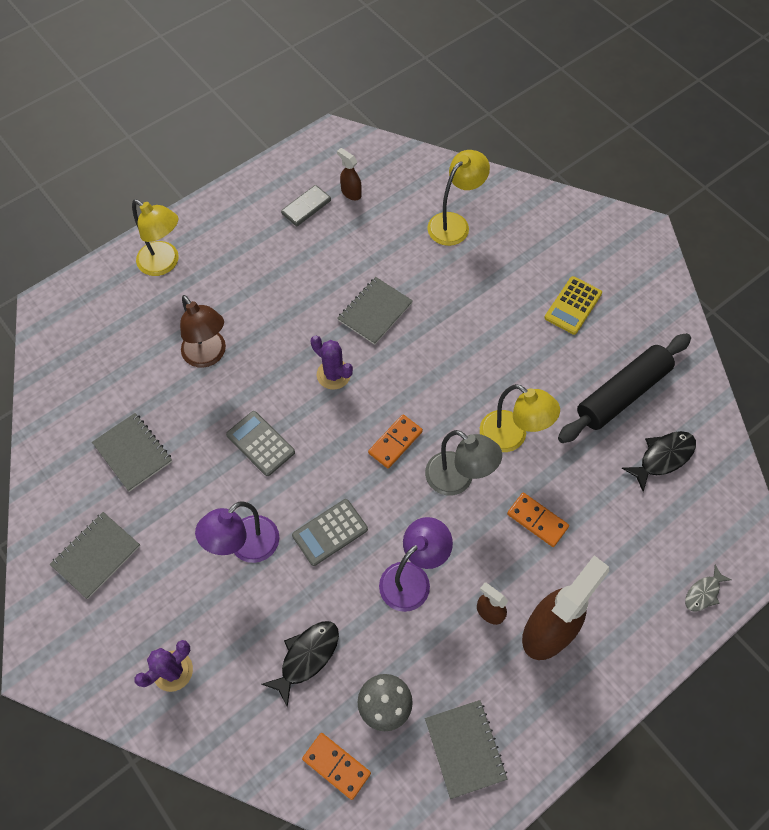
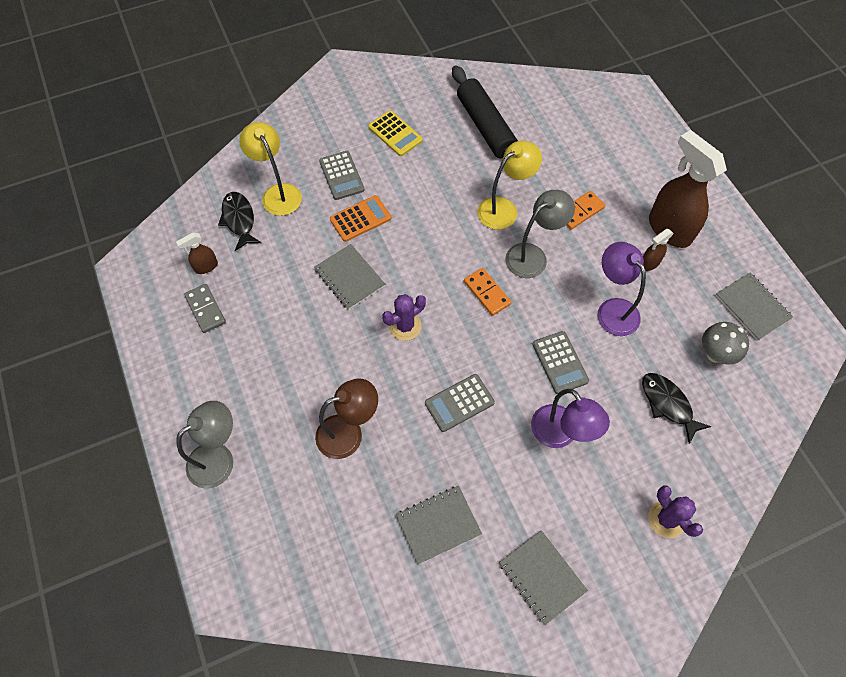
camera: 75 degrees left, 0 degrees up
(165, 263) = (219, 458): yellow lamp -> grey lamp
(336, 766) = (758, 400): orange domino -> none
(449, 302) = (360, 219): none -> orange calculator
(465, 748) = (752, 307): grey notebook -> grey notebook turned 60 degrees clockwise
(497, 271) = (341, 175): none -> grey calculator
(663, 457) = (546, 119): black fish -> black fish (239, 220)
(703, 593) = (655, 129): grey fish -> none

